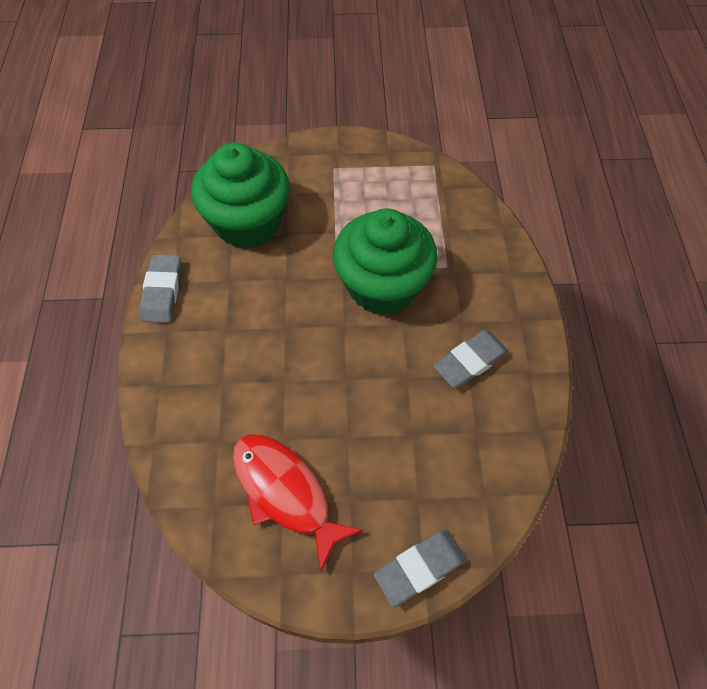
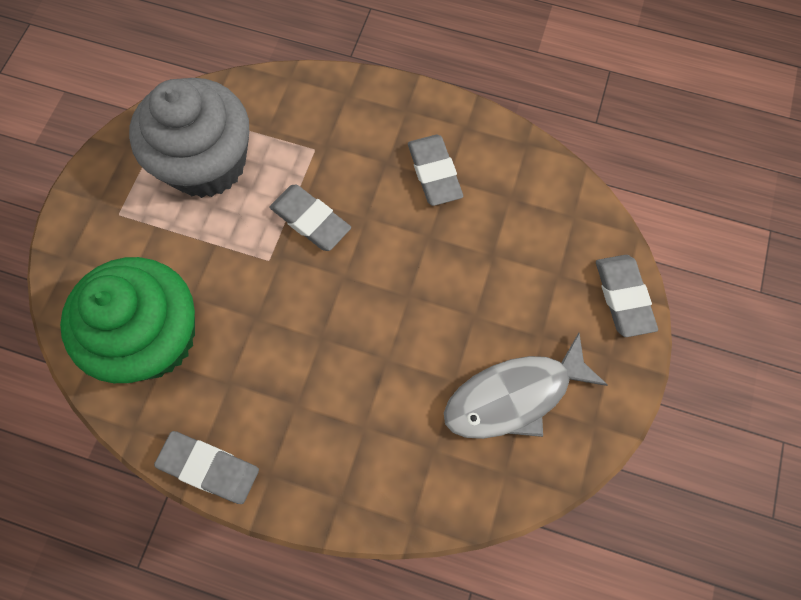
camera: 70 degrees left, 10 degrees up
(285, 493) = (514, 396): red fish -> grey fish
(382, 286) = (310, 220): green cupcake -> grey eraser
(399, 202) = (207, 163): none -> grey cupcake

